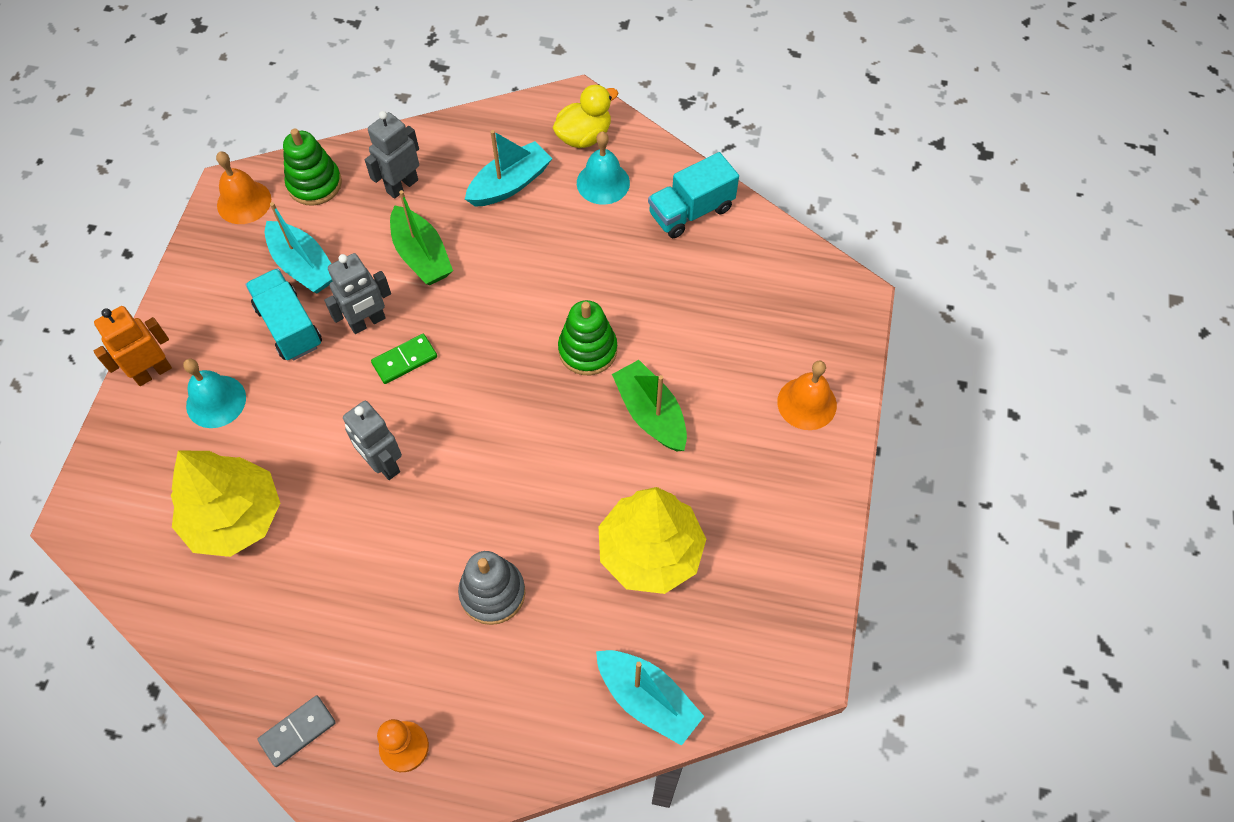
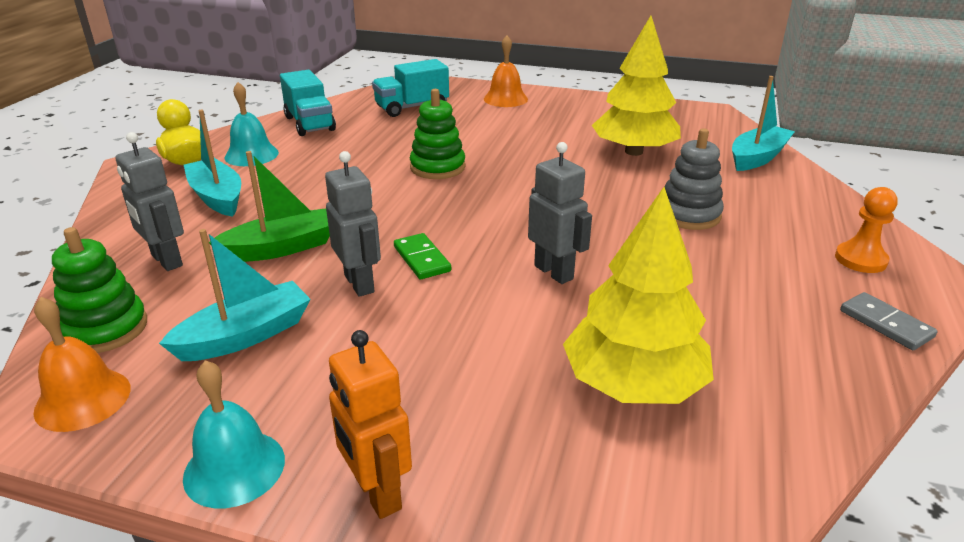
camera: 85 degrees left, 30 degrees down
(216, 401) = (448, 412): turquoise bell -> turquoise bell (234, 468)
(289, 326) = (341, 345): turquoise truck -> turquoise truck (412, 107)
(383, 464) = (554, 272): grey robot -> grey robot turned 90 degrees counterclockwise
(650, 413) = (507, 146): green boat -> none

